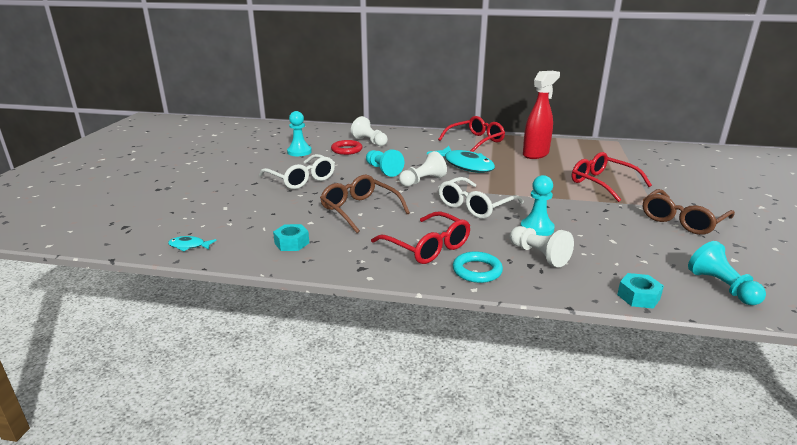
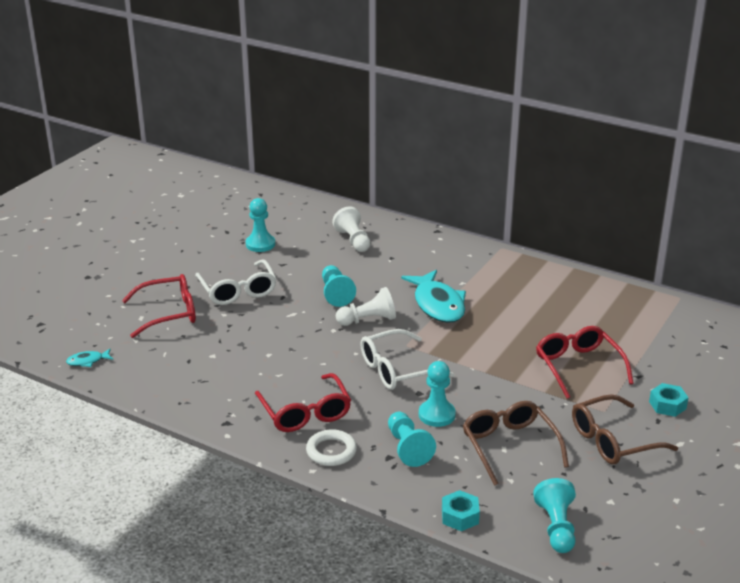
camera: 20 degrees right, 5 degrees up
(189, 246) = (87, 361): turquoise fish -> turquoise fish turned 45 degrees counterclockwise
(291, 243) = (180, 378): turquoise nut -> turquoise nut (667, 405)
(346, 150) = (316, 250): red ring -> none
(359, 210) = (271, 349): brown glasses -> brown glasses (509, 446)
(475, 141) = (486, 263): red glasses -> red glasses (169, 313)
(477, 270) = (331, 451): turquoise ring -> white ring
(536, 154) = (543, 302): red spray bottle -> none
(539, 255) = (408, 448): white pawn -> turquoise pawn

